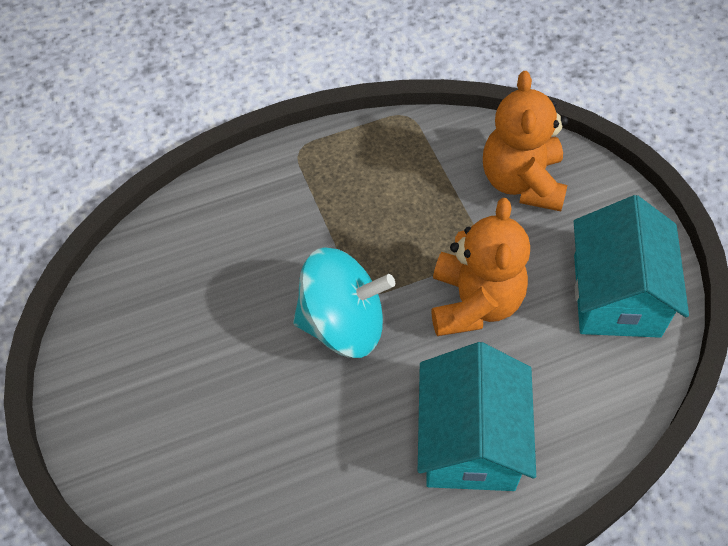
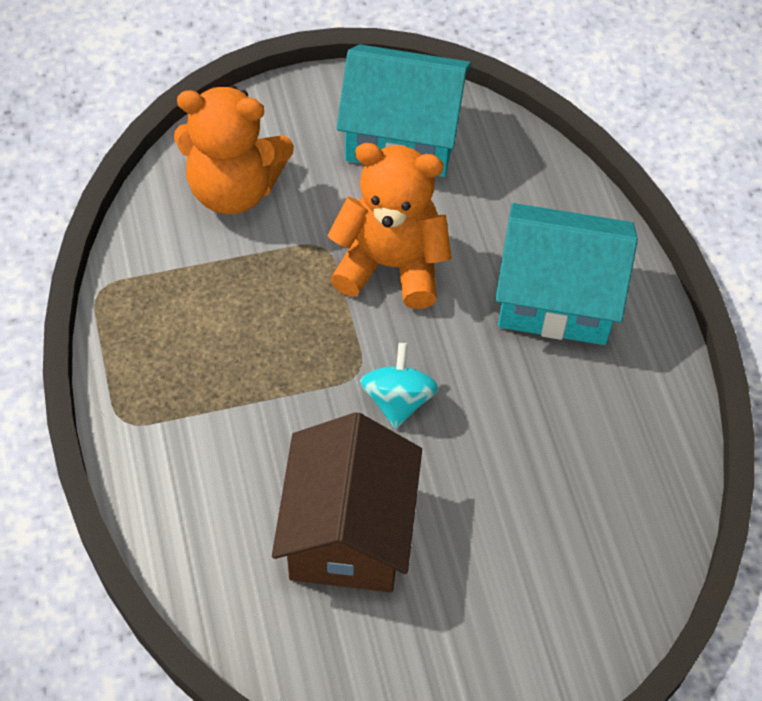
camera: 85 degrees left, 0 degrees up
(222, 303) = (348, 531): none -> brown house
(342, 324) = (398, 400): turquoise spinning top -> turquoise spinning top, size x0.57

